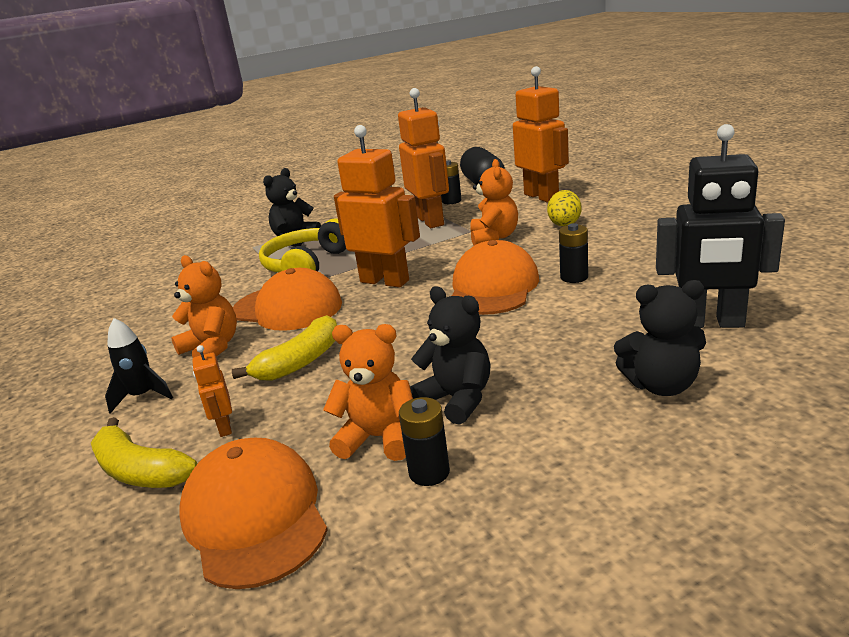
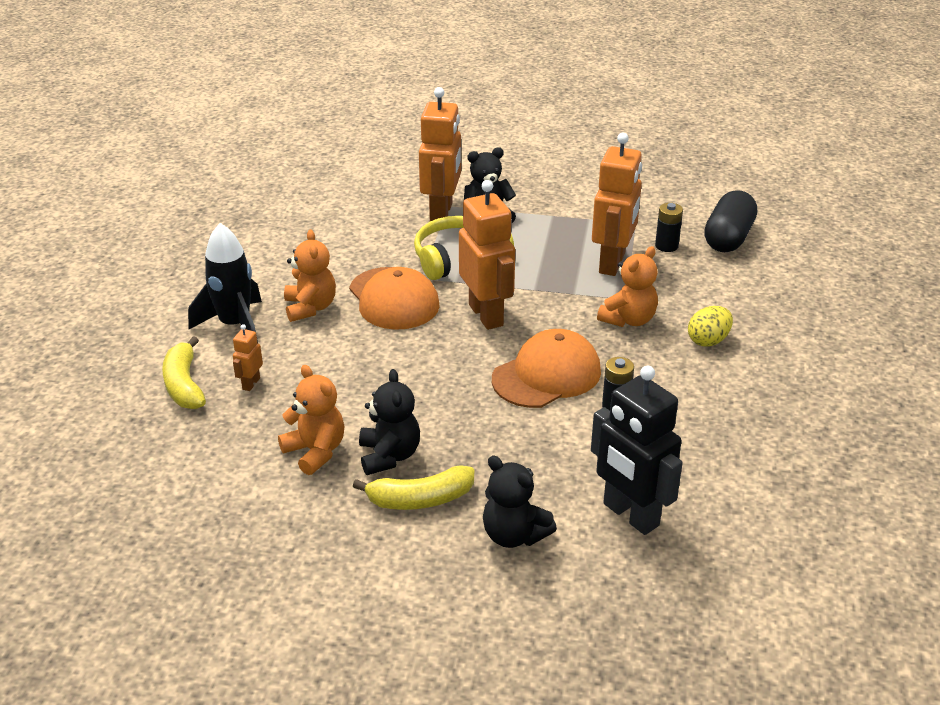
camera: 35 degrees right, 10 degrees up
(143, 396) = (235, 325): black rocket -> black rocket, size x1.68
(255, 516) = (205, 456): orange cap -> none
(300, 362) = (344, 358): yellow banana -> yellow banana (420, 499)
(429, 472) = (311, 493): black battery -> none
(541, 196) = (747, 291): orange robot -> orange robot (442, 213)

